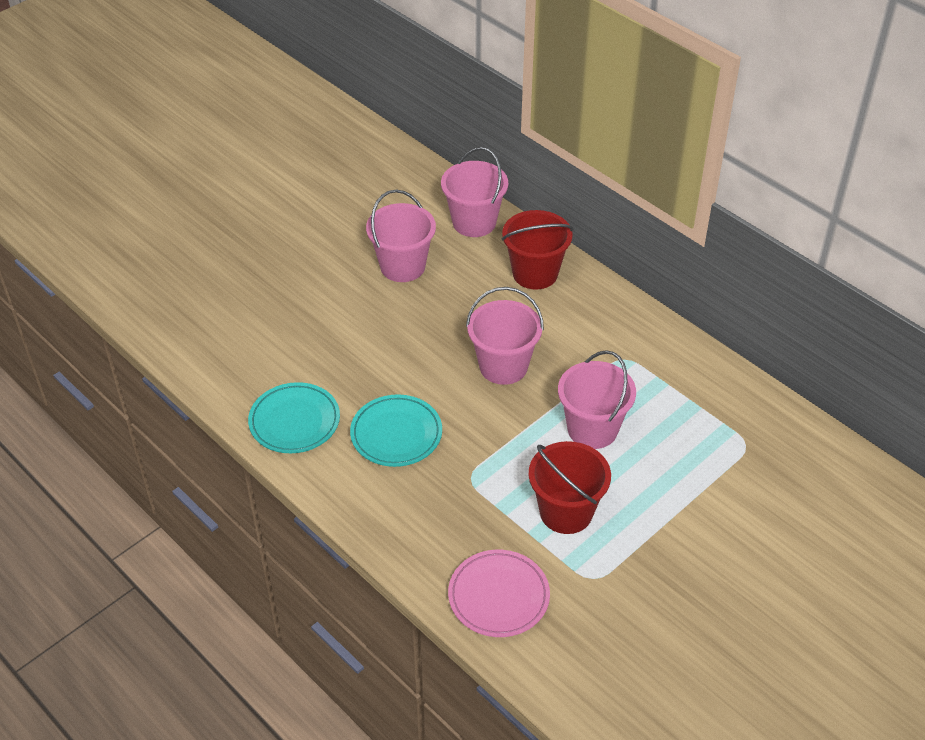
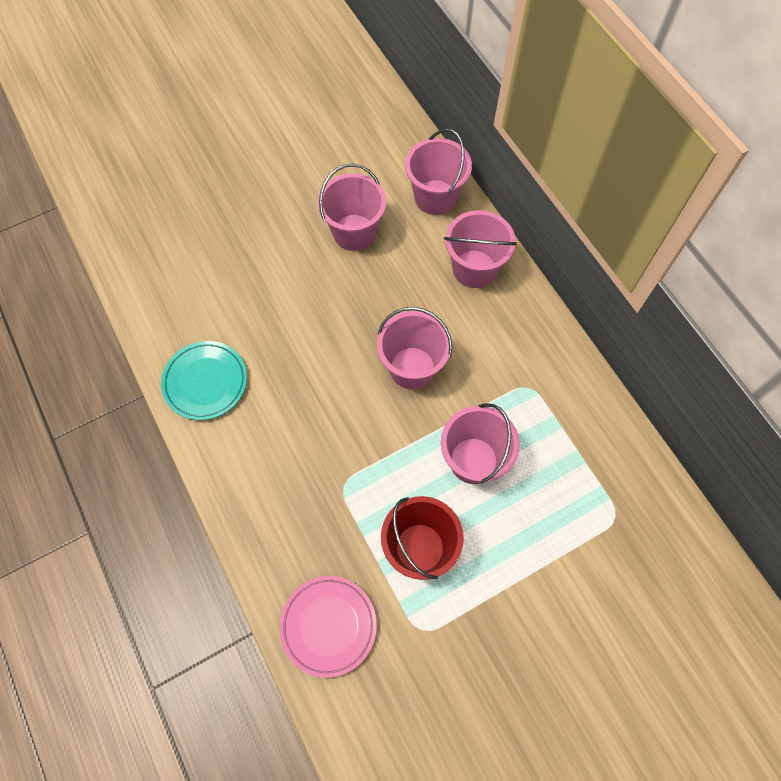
camera: 15 degrees right, 20 degrees up
(396, 434) = (291, 419): turquoise plate -> none
(535, 273) = (474, 269): red bucket -> pink bucket

